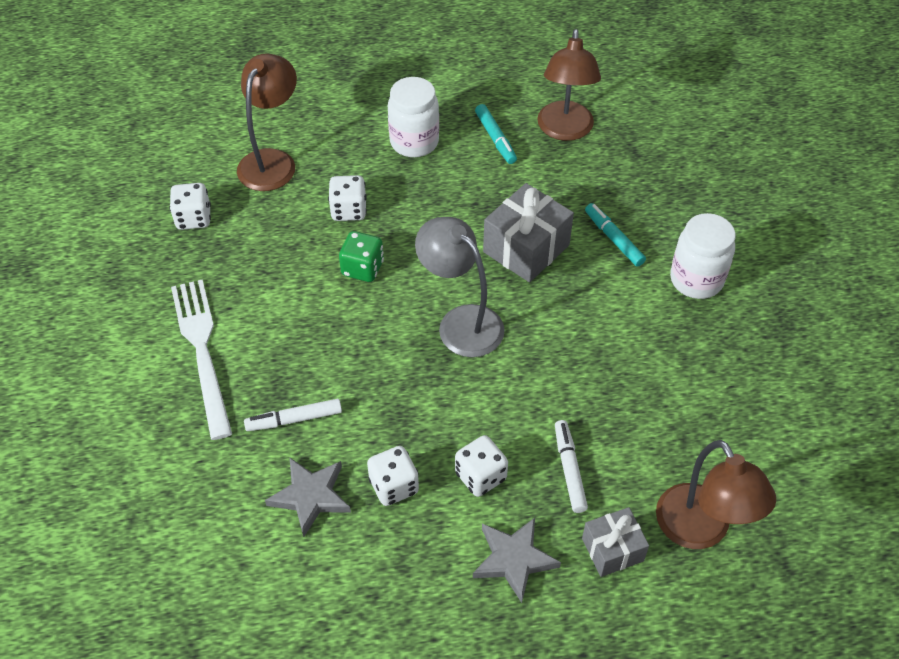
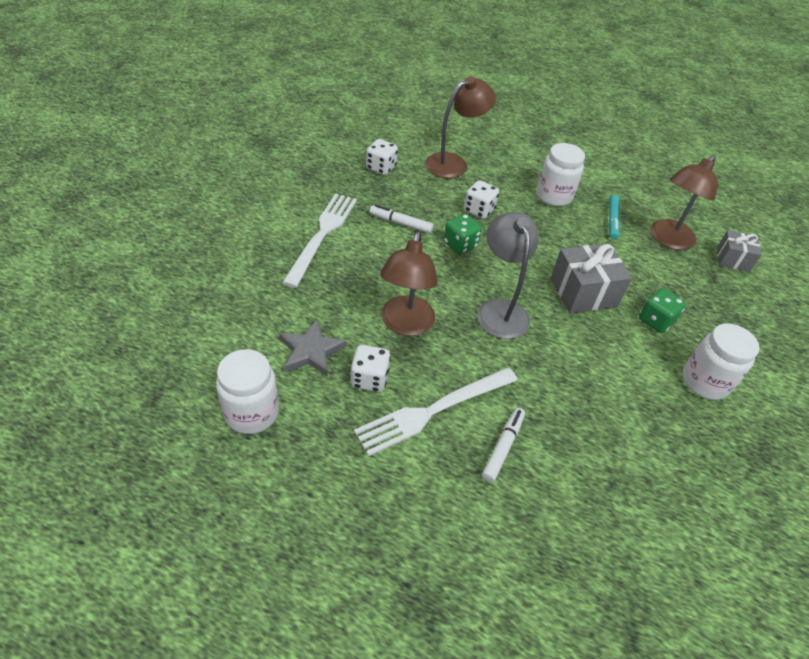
camera: 30 degrees right, 5 degrees down
(294, 419) = (341, 302): white marker -> white marker (401, 223)
(309, 602) = (251, 413): none -> white jar
(480, 476) = (434, 410): white dice -> white fork
(514, 559) = (411, 480): grey star -> none
(612, 550) = (492, 524): grey gift -> grey gift (733, 259)
(613, 239) = (655, 321): turquoise marker -> green dice
(700, 530) = (576, 559): brown lamp -> brown lamp (405, 325)

